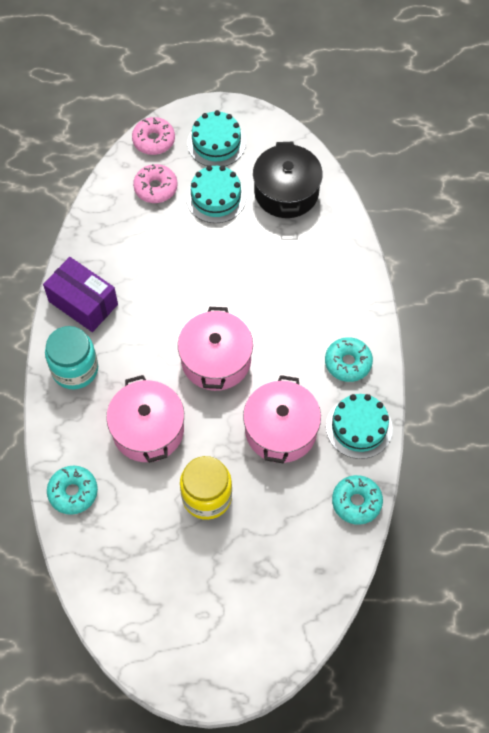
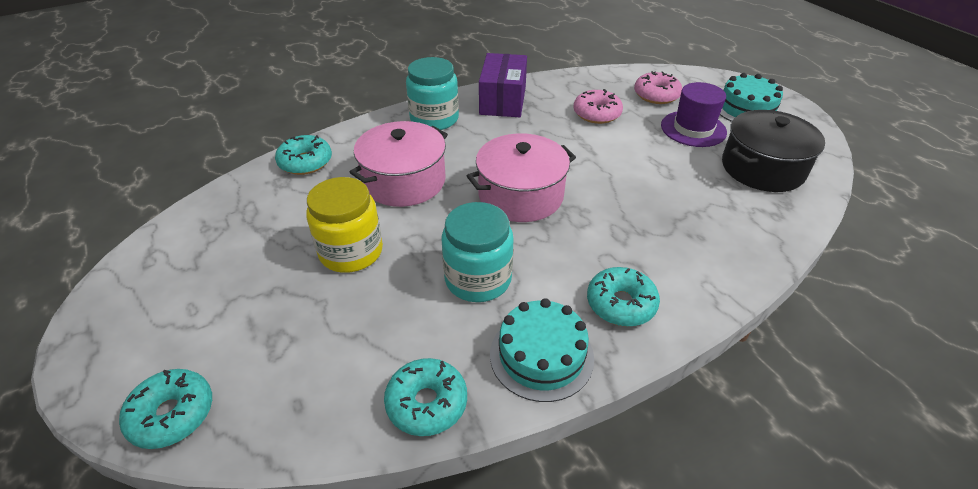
camera: 60 degrees right, 20 degrees down
(154, 140) = (698, 78): pink donut -> pink donut (596, 114)
(216, 197) = (693, 129): turquoise cake -> purple hat
(280, 430) = (478, 279): pink pot -> turquoise jar
(288, 641) = (172, 414): none -> turquoise donut

